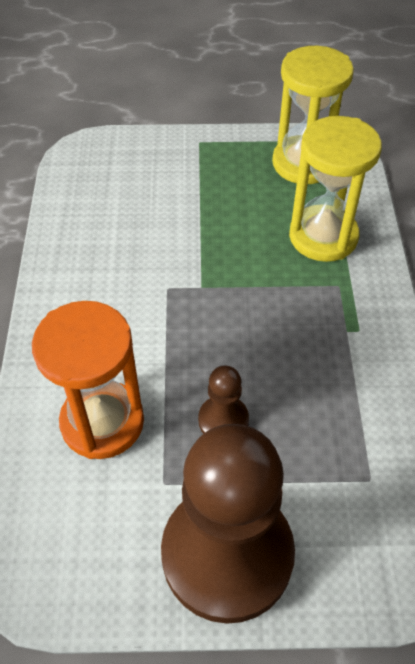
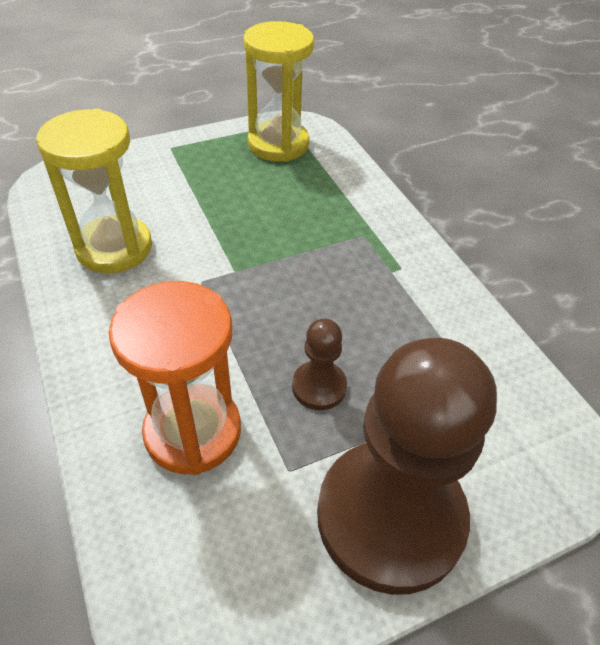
camera: 25 degrees left, 5 degrees down
(323, 236) = (327, 199): yellow hourglass -> yellow hourglass (114, 248)

